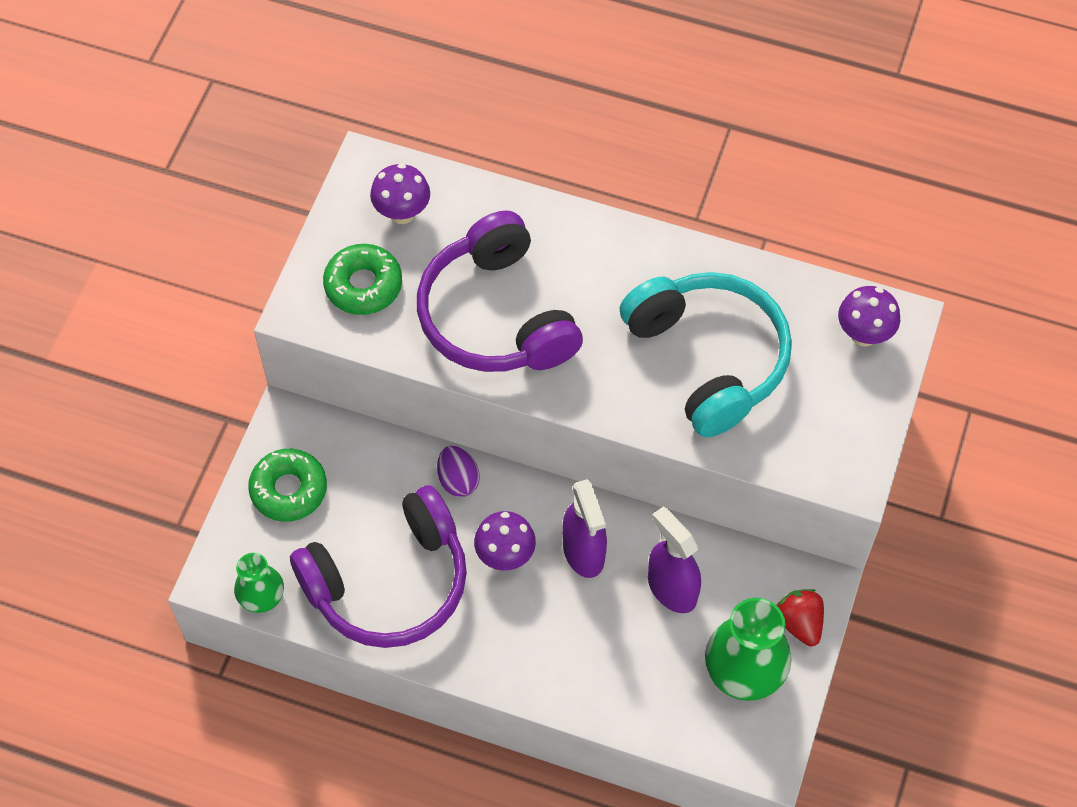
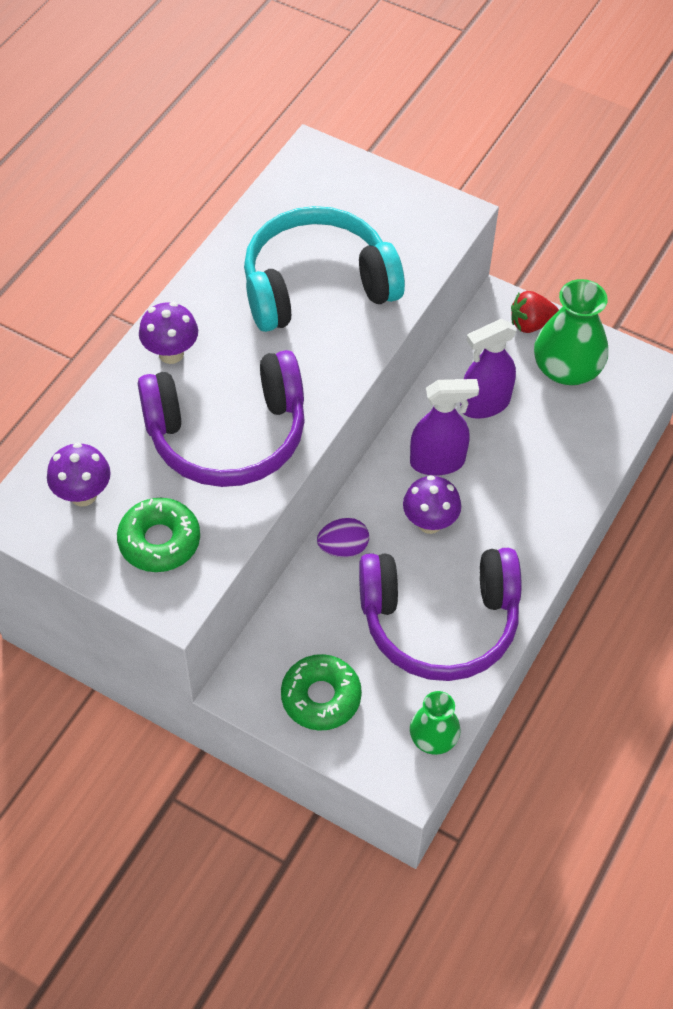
camera: 80 degrees left, 5 degrees down
(389, 582) = (439, 622): purple headphones -> purple headphones turned 105 degrees clockwise
(863, 334) = (320, 178): purple mushroom -> purple mushroom (171, 353)

